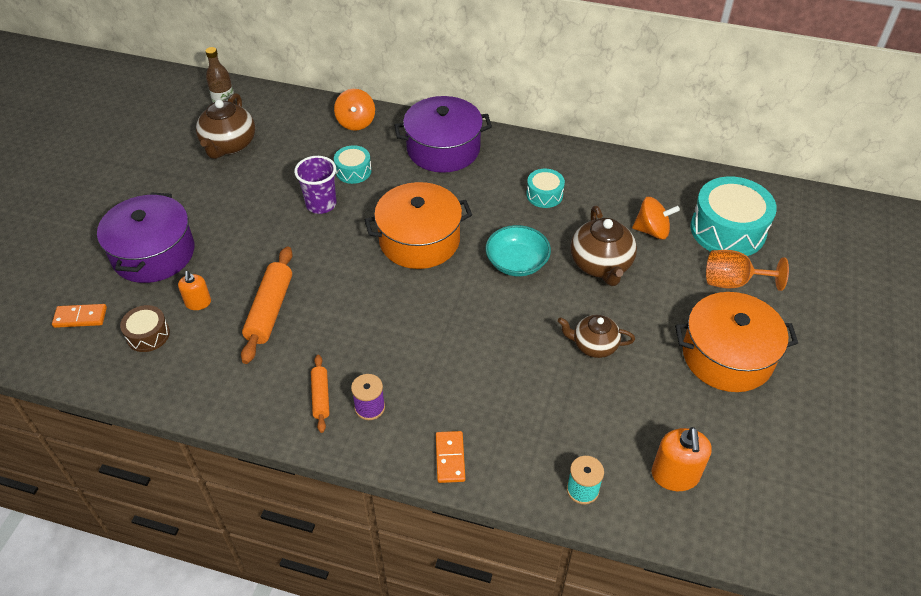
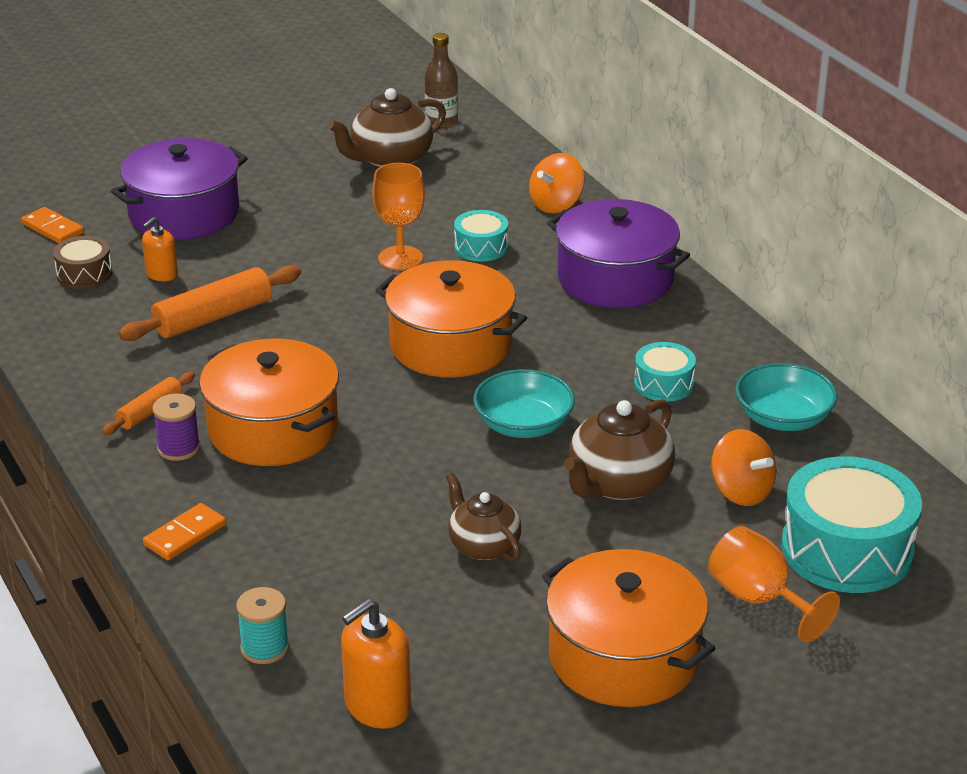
camera: 45 degrees right, 15 degrees down
(321, 204) = (400, 258): purple cup -> orange goblet
(402, 356) = (273, 429): none -> orange pot
(615, 179) = (783, 418): none -> turquoise bowl

